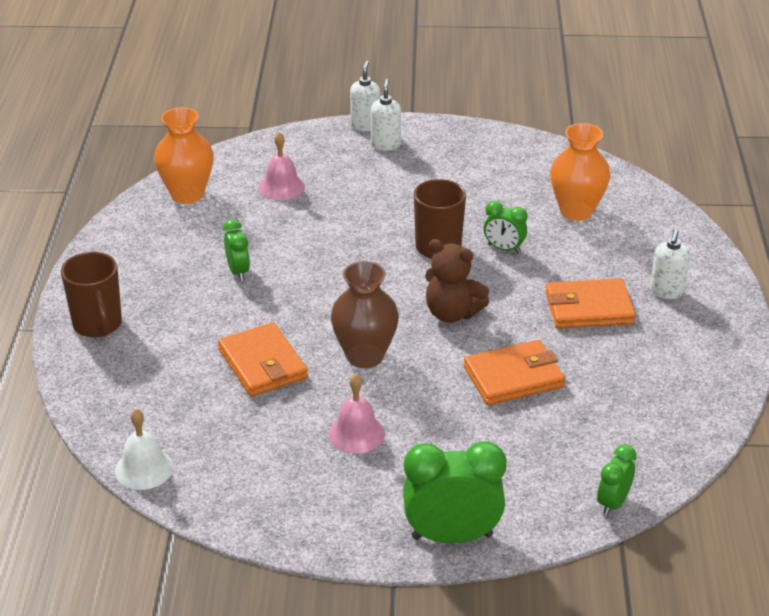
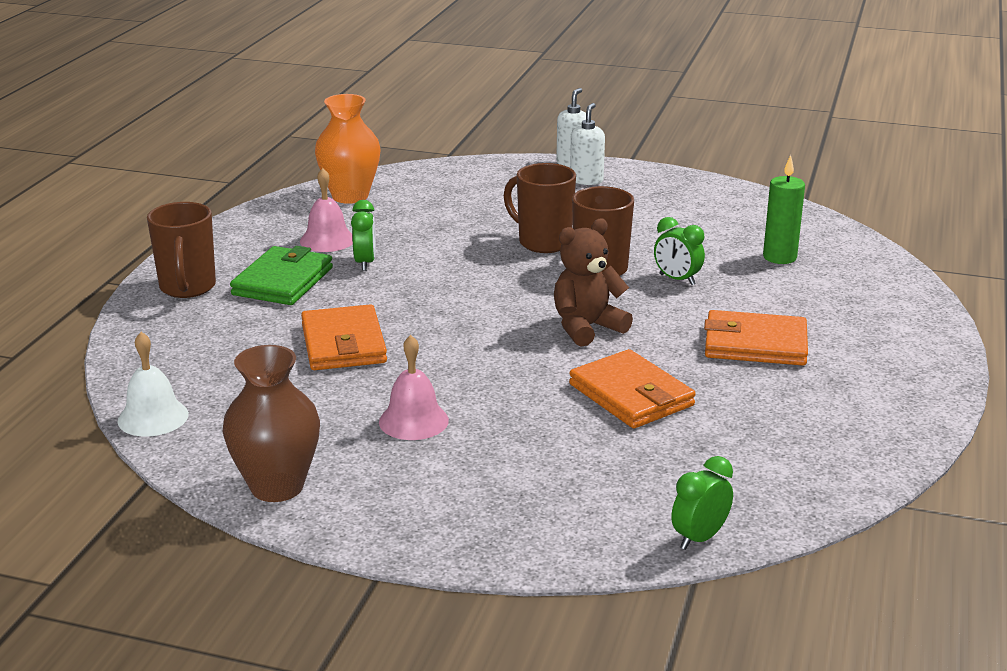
camera: 15 degrees right, 10 degrees down
(177, 304) = (283, 281): none -> green wallet
(281, 187) = (453, 201): pink bell -> pink bell (327, 240)
(365, 356) = (463, 352): brown vase -> brown vase (277, 486)
(378, 224) = (543, 242): none -> brown mug
(452, 313) = (586, 328): brown teddy bear -> brown teddy bear turned 105 degrees clockwise
(452, 536) = (474, 539): green clock -> none
(513, 377) = (631, 395): orange wallet -> orange wallet turned 60 degrees clockwise
(576, 211) = (779, 257): orange vase -> green candle
(666, 292) = (860, 341): white soap dispenser -> none

